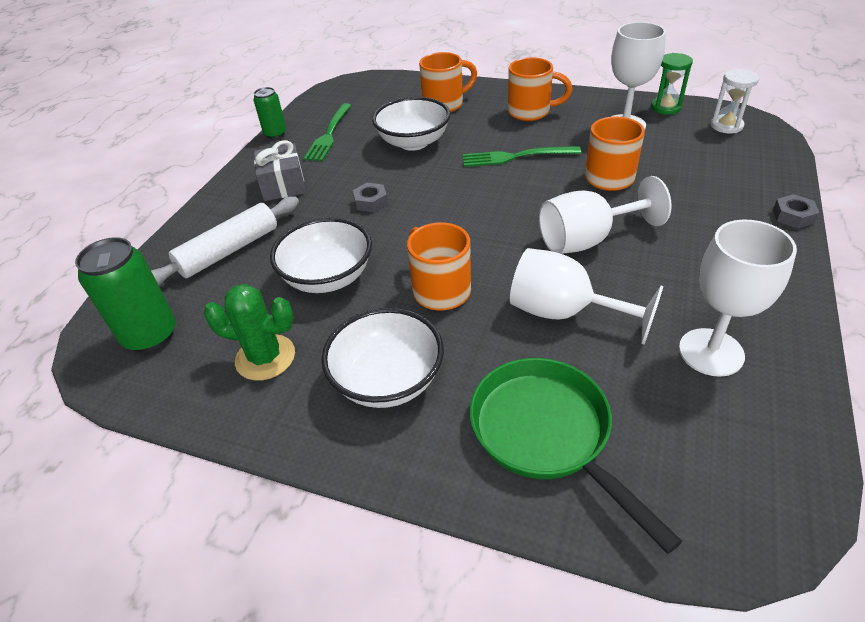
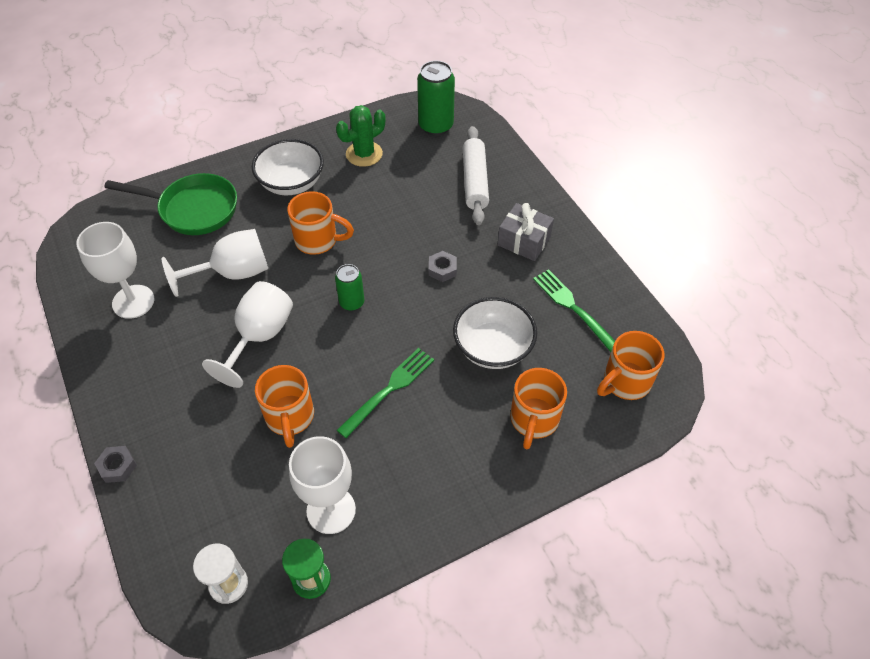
camera: 130 degrees right, 10 degrees up
(275, 134) = (616, 278): green can -> green can (352, 303)
(328, 277) = (392, 206): white bowl -> none
(531, 112) = (439, 468): orange mug -> orange mug (625, 382)

